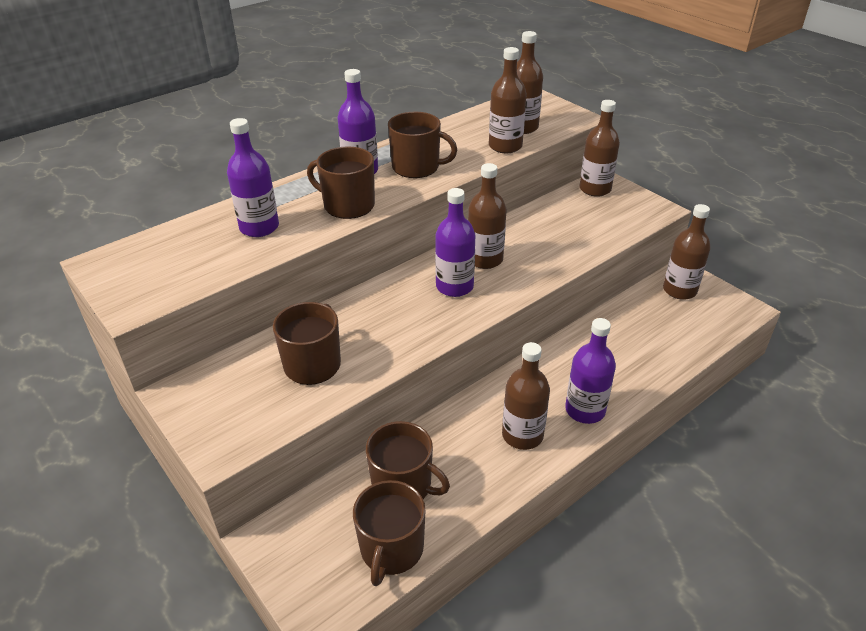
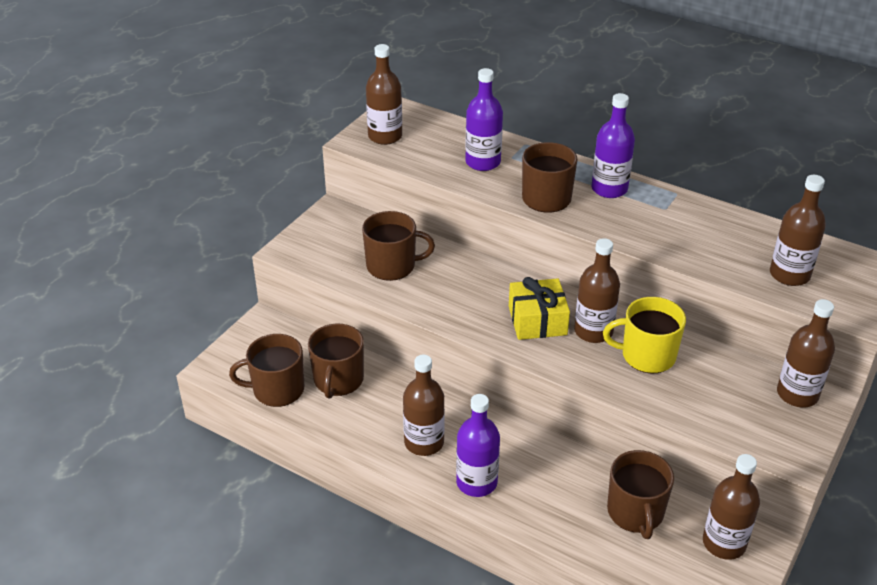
camera: 70 degrees right, 0 degrees up
(417, 167) = (642, 220): brown mug -> brown mug (635, 512)
(454, 286) = (537, 320): purple bottle -> yellow gift
(505, 146) = (734, 270): brown bottle -> brown bottle (385, 136)
(527, 241) = (647, 355): none -> yellow mug

